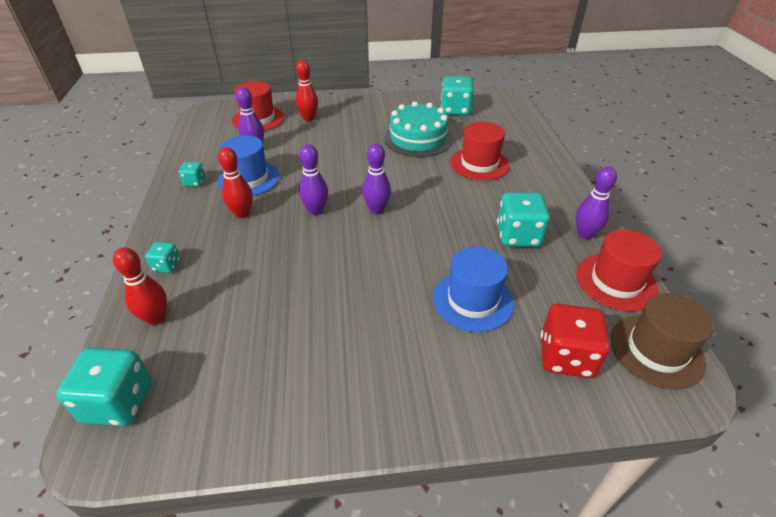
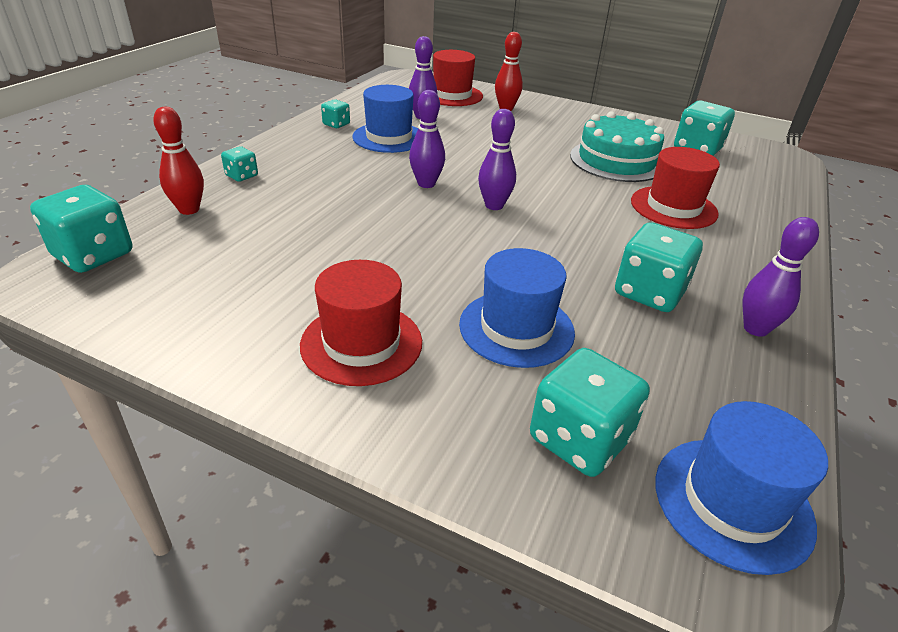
camera: 30 degrees right, 5 degrees down
(242, 214) = (351, 162): red bowling pin -> none
(566, 356) = (579, 439): red dice -> turquoise dice
(616, 282) = (750, 397): red hat -> red hat (361, 343)
(656, 350) = (732, 502): brown hat -> blue hat

